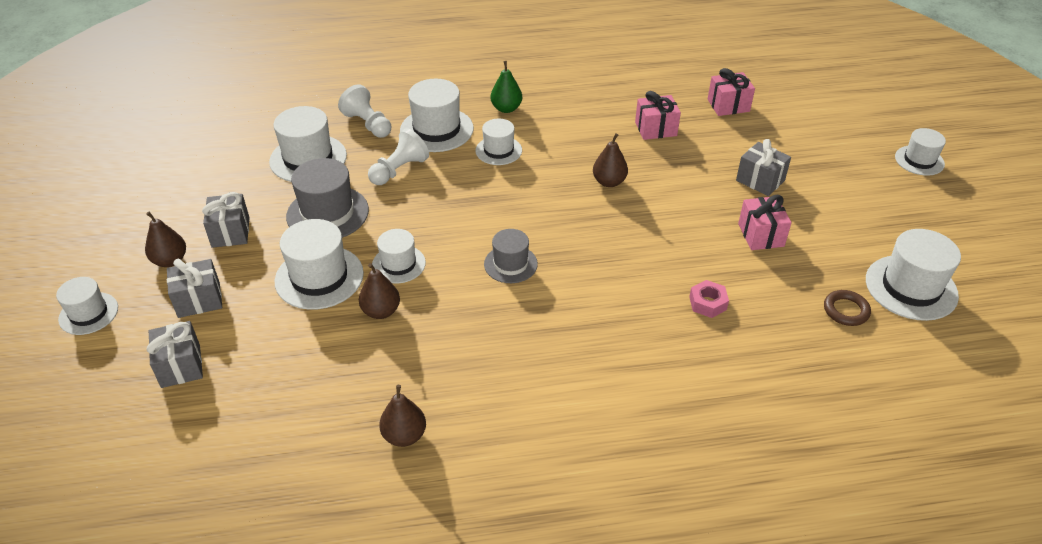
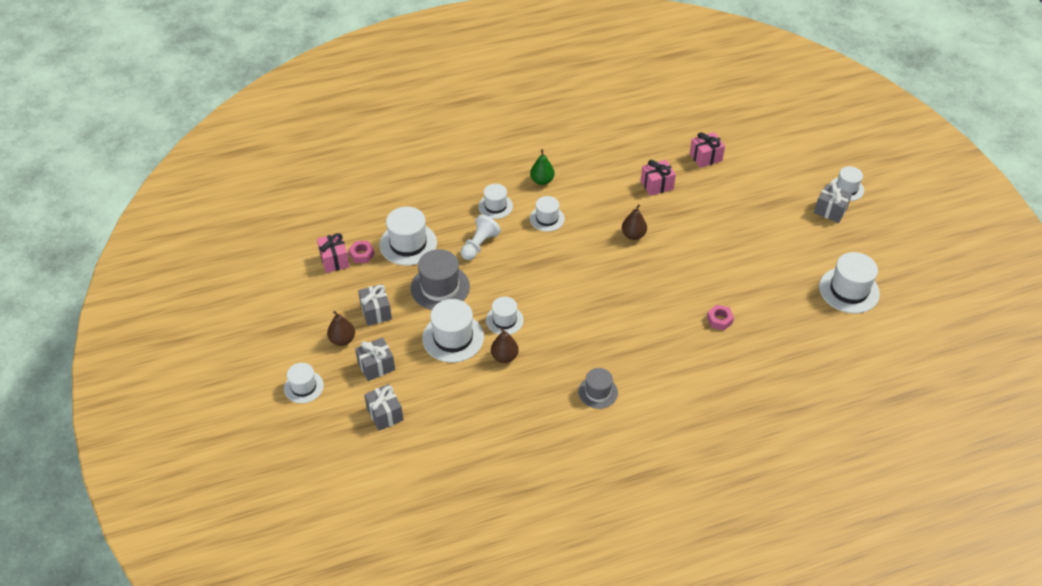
camera: 10 degrees left, 5 degrees up
(244, 164) = (362, 254): none -> pink nut
(368, 124) = (442, 208): white pawn -> none
(404, 435) = (548, 438): brown pear -> none
(436, 129) = (495, 206): white hat -> white hat, size x0.62
(510, 264) = (581, 309): grey hat -> grey hat (598, 392)
(760, 180) = (739, 220): grey gift -> grey gift (830, 211)
(761, 235) = (746, 264): pink gift -> pink gift (334, 260)
(846, 310) = (809, 313): brown ring -> none

